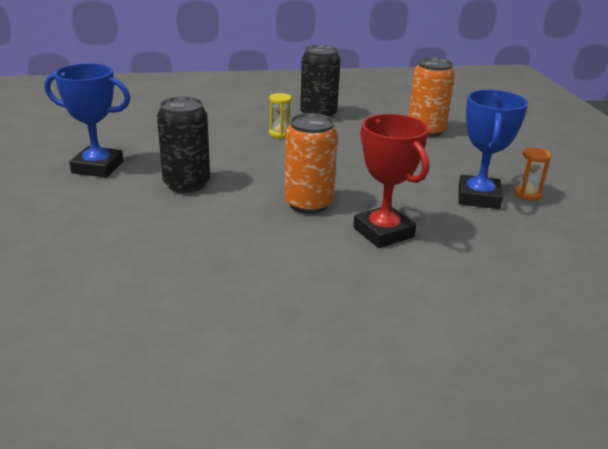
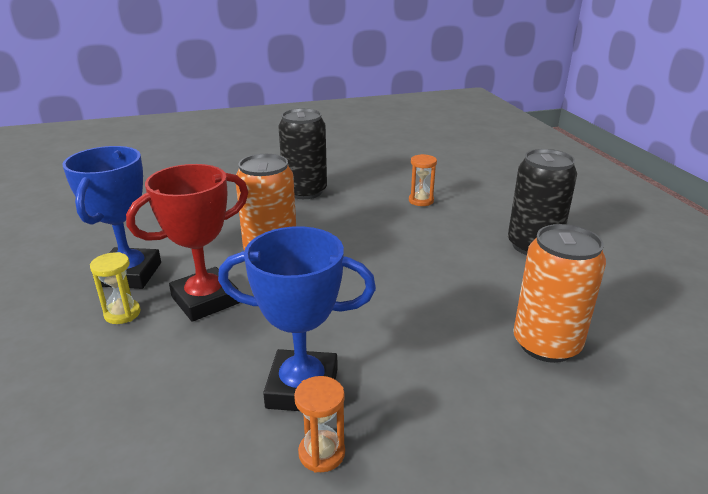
camera: 85 degrees right, 0 degrees up
(98, 167) = (329, 156): blue trophy -> blue trophy (129, 274)
(233, 138) = (421, 201): none -> orange hourglass
(279, 134) = (450, 224): yellow hourglass -> yellow hourglass (122, 313)

